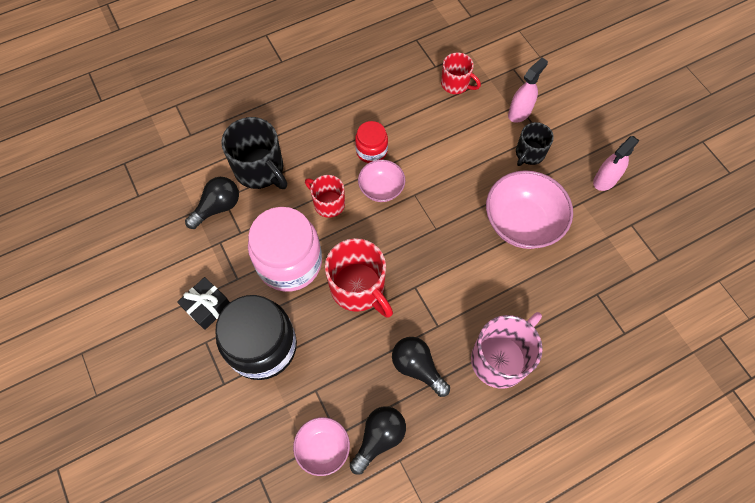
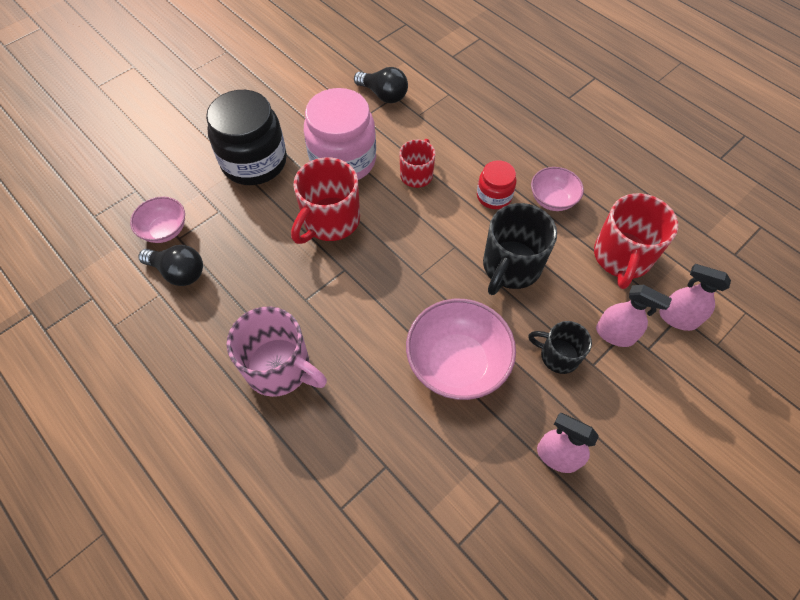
camera: 75 degrees right, 5 degrees down
(207, 306) = (284, 114): black gift -> none
(260, 170) = (435, 114): black mug -> black mug (510, 267)
(381, 189) = (450, 215): pink bowl -> pink bowl (552, 199)
(417, 367) = (256, 290): black light bulb -> none
(456, 84) = (621, 257): red mug -> red mug, size x1.66
(515, 70) = (677, 318): none -> pink spray bottle

